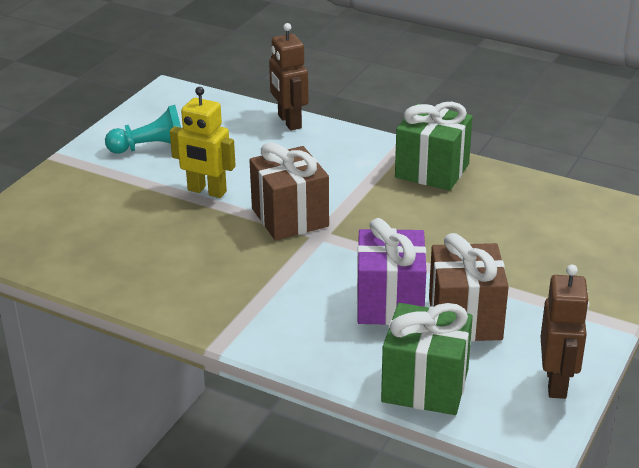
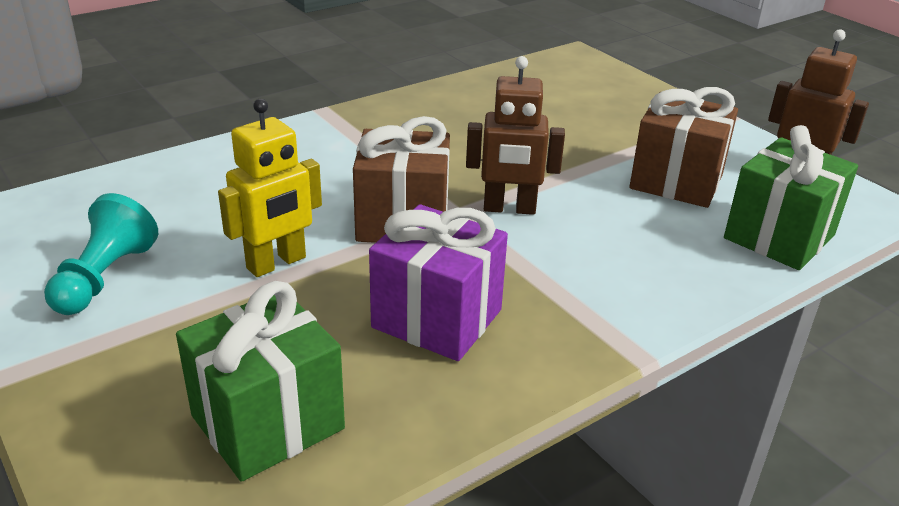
camera: 65 degrees left, 0 degrees up
(289, 122) = (190, 160): brown robot -> brown robot (509, 209)
(390, 303) = (623, 212): purple gift -> purple gift (437, 318)
(432, 171) = (399, 116): green gift -> green gift (268, 422)

